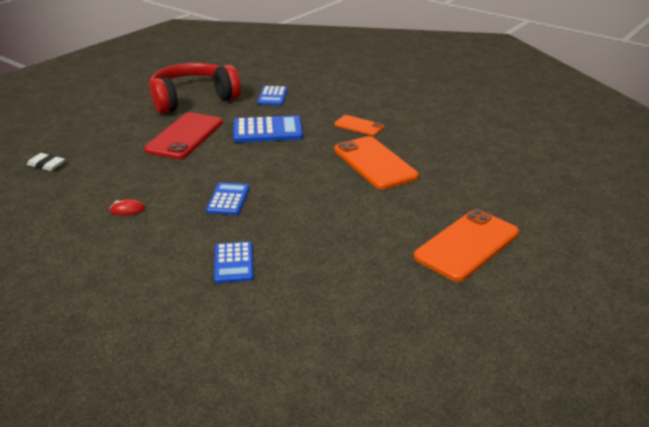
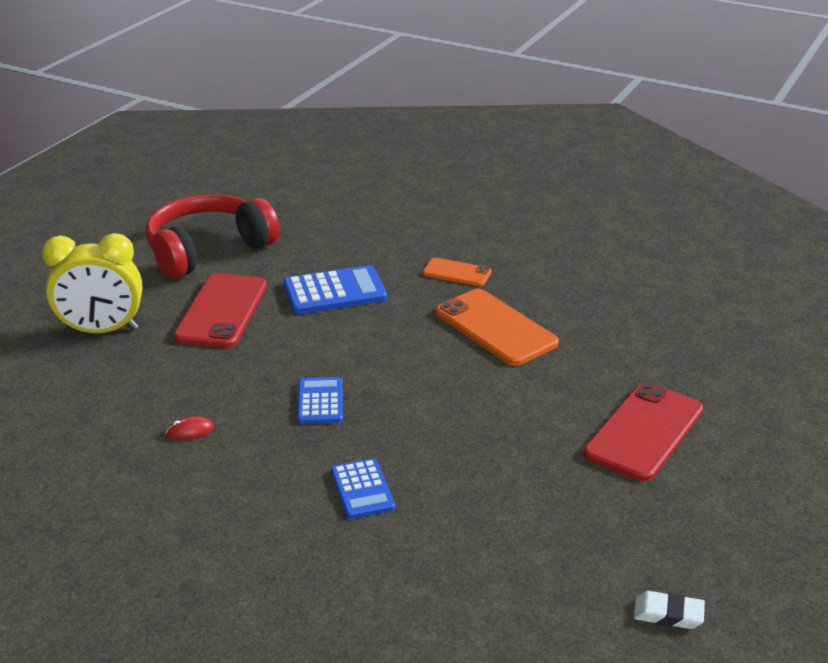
camera: 10 degrees left, 0 degrees up
(46, 165) = (43, 375): white eraser -> white eraser (668, 614)
(99, 141) = (102, 331): none -> yellow clock
(272, 96) = (321, 236): blue calculator -> none
(467, 245) = (644, 432): orange phone -> red phone

